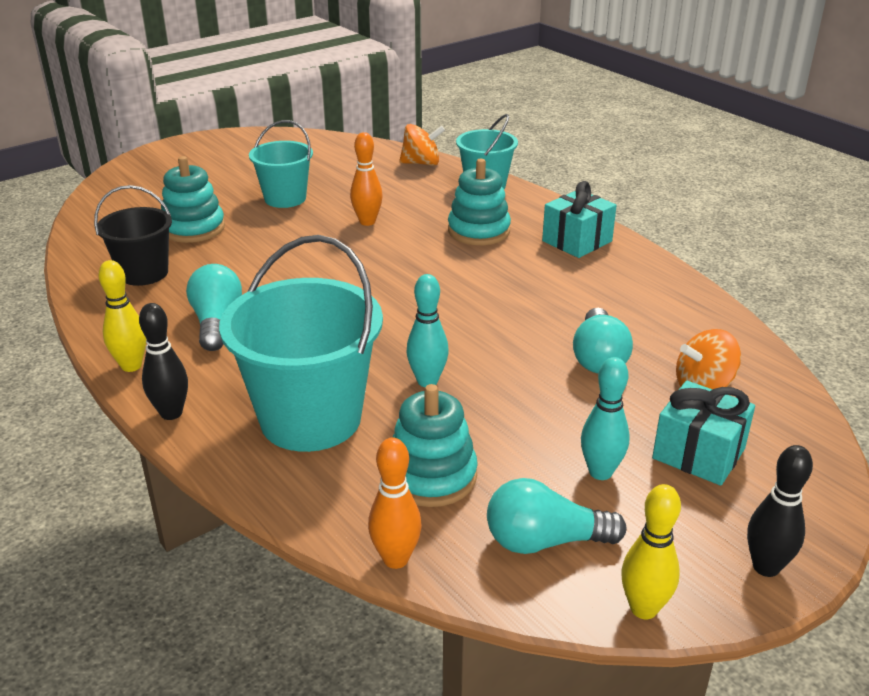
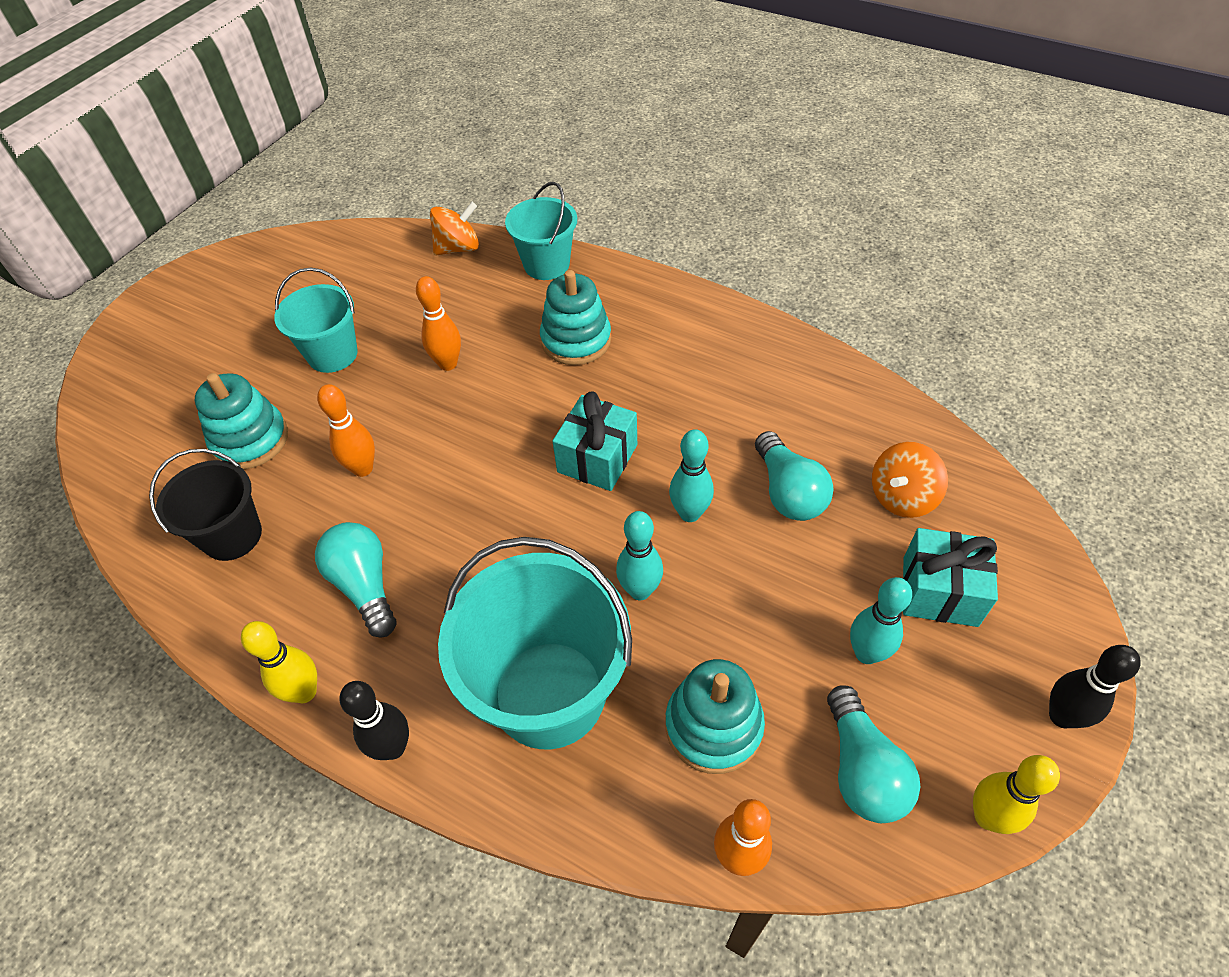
camera: 20 degrees left, 20 degrees up
(262, 262) = (363, 468): none -> orange bowling pin
(502, 348) = (689, 513): none -> turquoise bowling pin
(545, 541) = (862, 769): turquoise light bulb -> turquoise light bulb turned 75 degrees counterclockwise
(577, 241) = (684, 324): turquoise gift -> turquoise gift (597, 458)

